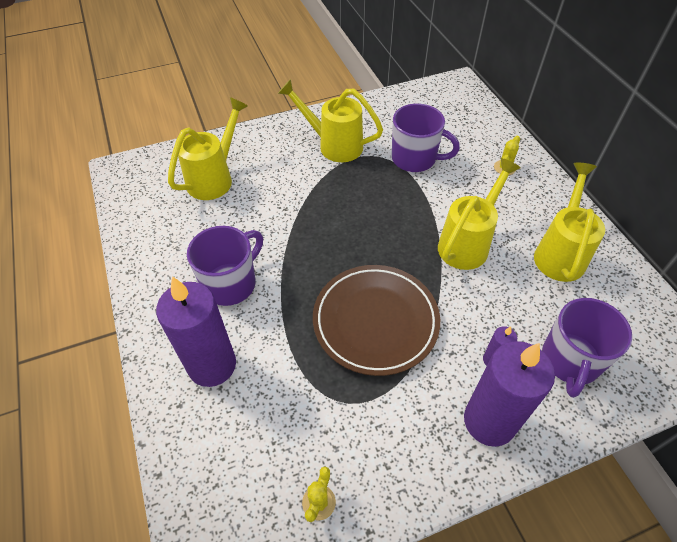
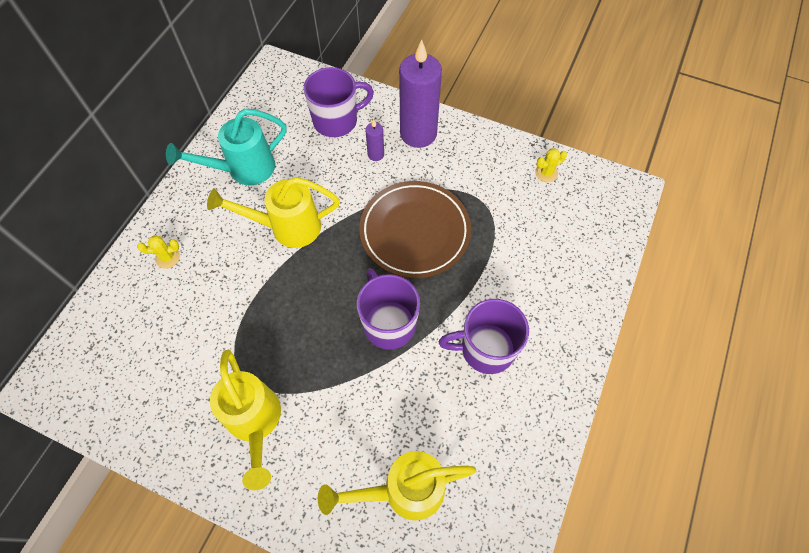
camera: 135 degrees left, 10 degrees up
(212, 365) = (549, 295): purple candle -> none
(415, 159) = (214, 334): purple mug -> purple mug (388, 323)
(560, 253) = (243, 169): yellow watering can -> turquoise watering can

